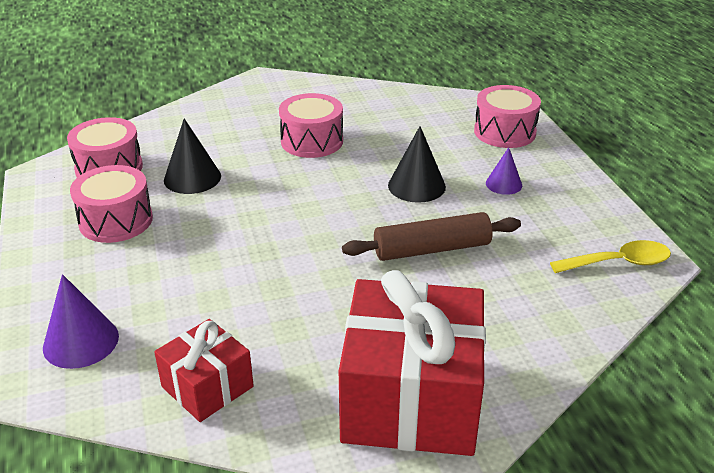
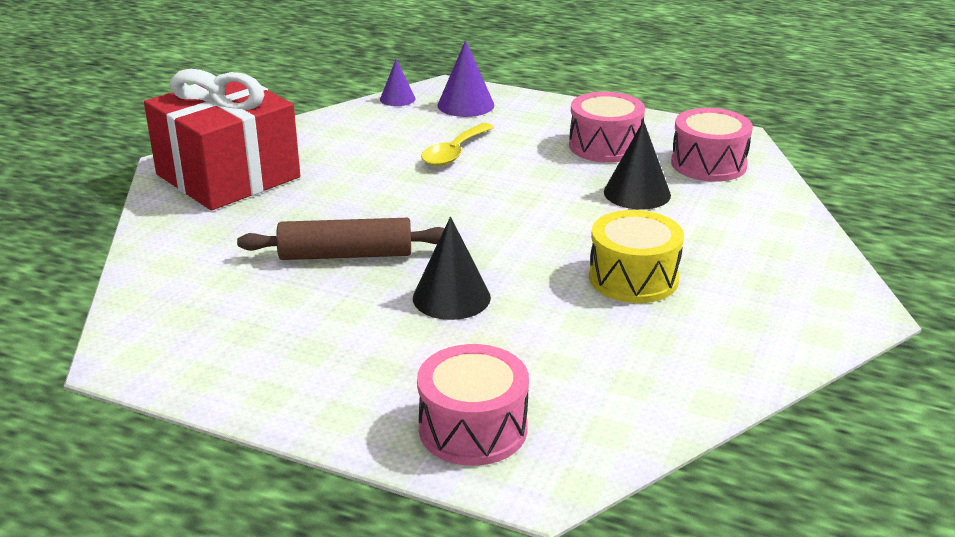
camera: 130 degrees right, 5 degrees down
(207, 386) = (357, 126): red gift -> none
(312, 141) = (633, 278): pink drum -> yellow drum
(432, 249) = (346, 255): brown rolling pin -> brown rolling pin turned 60 degrees clockwise
(503, 184) = (371, 353): purple cone -> purple cone (397, 99)
(618, 263) = (158, 337): yellow spoon -> yellow spoon (454, 152)

